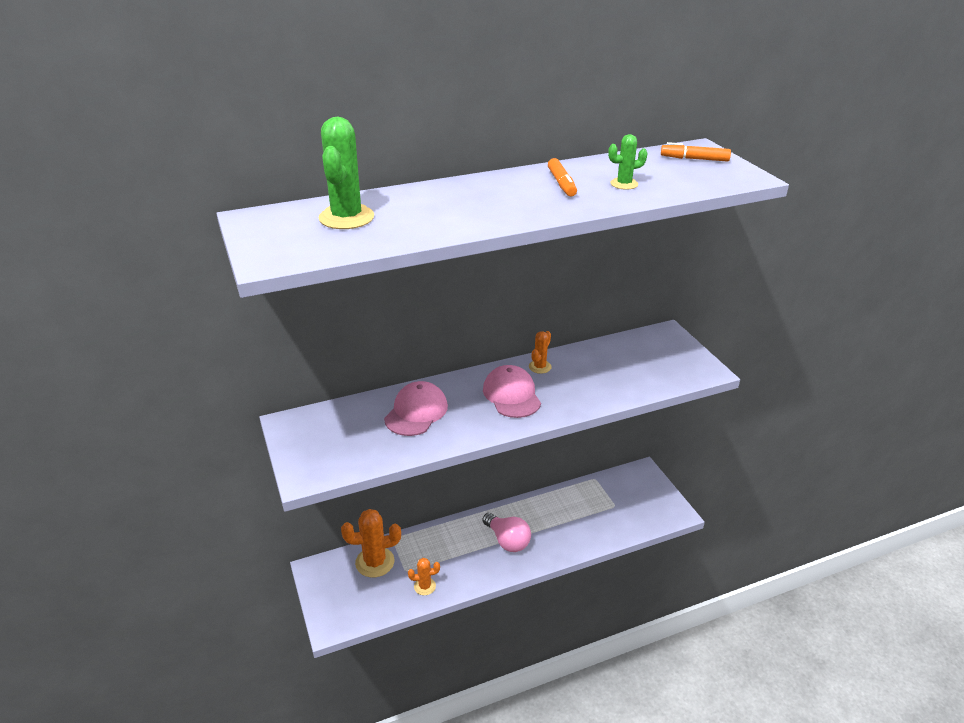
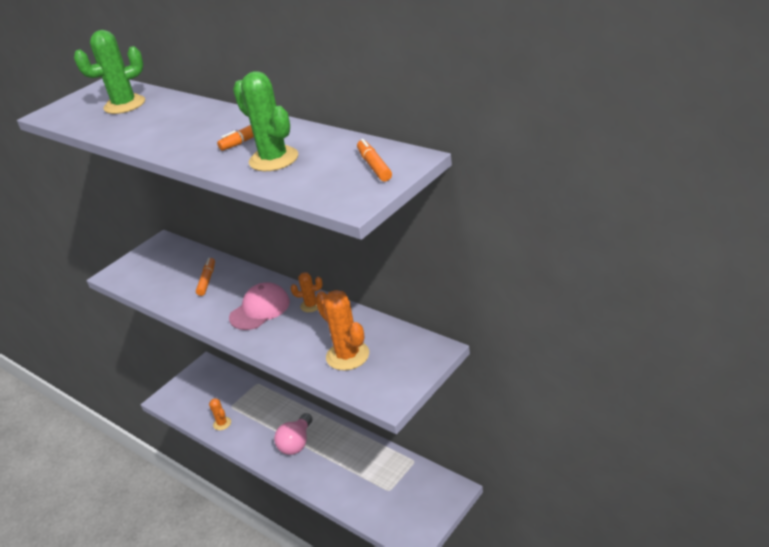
camera: 65 degrees right, 0 degrees up
(375, 562) = (229, 387): orange cactus -> orange cactus (347, 356)
(416, 412) = (207, 280): pink cap -> orange marker
(624, 184) = (273, 159): green cactus -> green cactus, size x1.83

